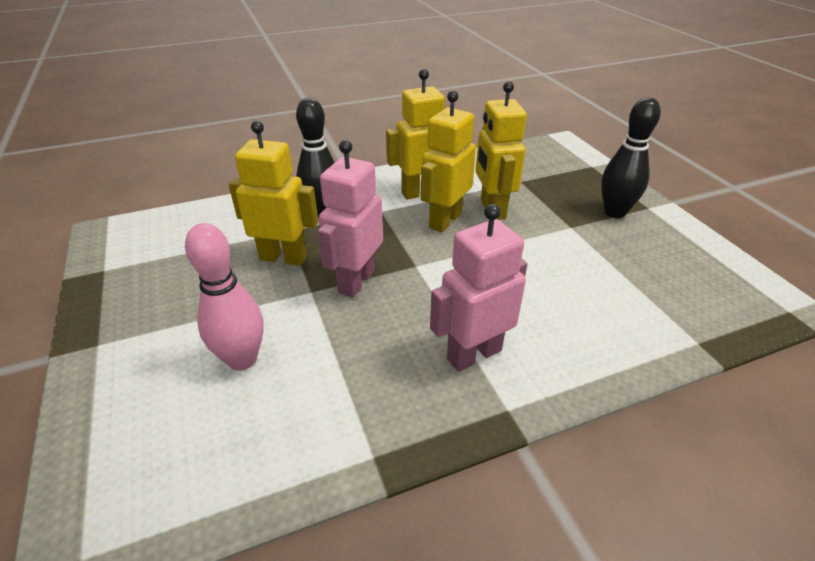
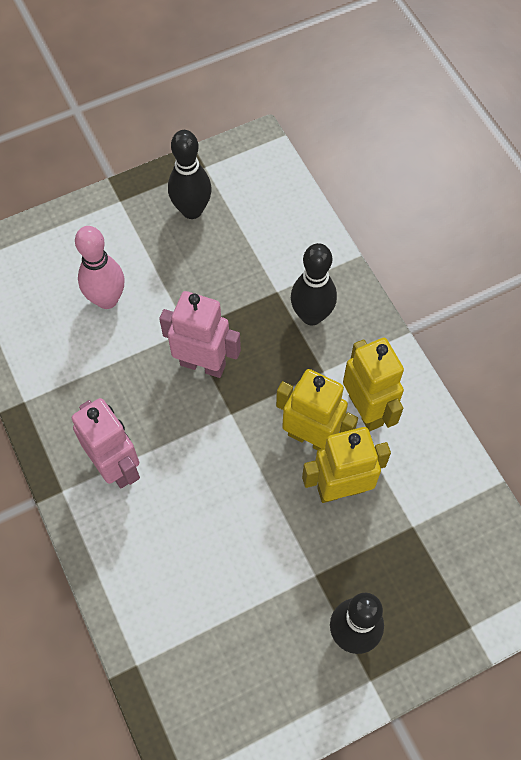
camera: 85 degrees right, 25 degrees up
(156, 281) = (192, 210): none -> black bowling pin
(283, 258) = (232, 297): yellow robot -> none

